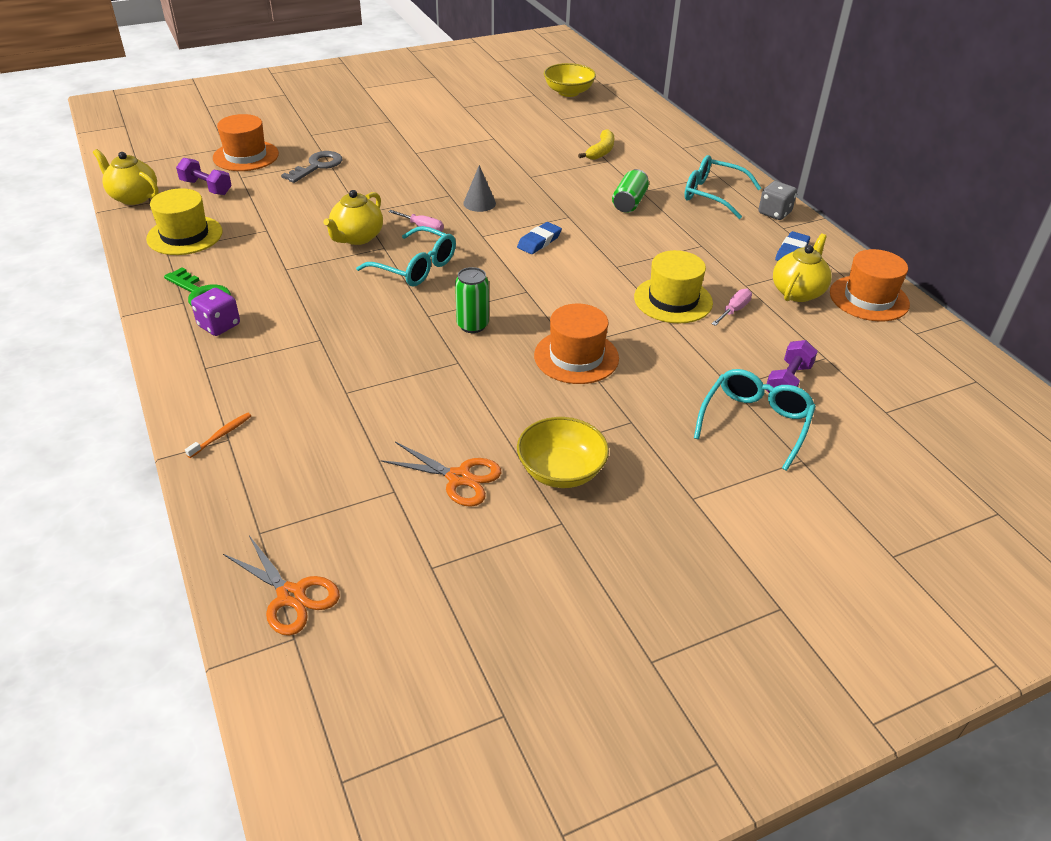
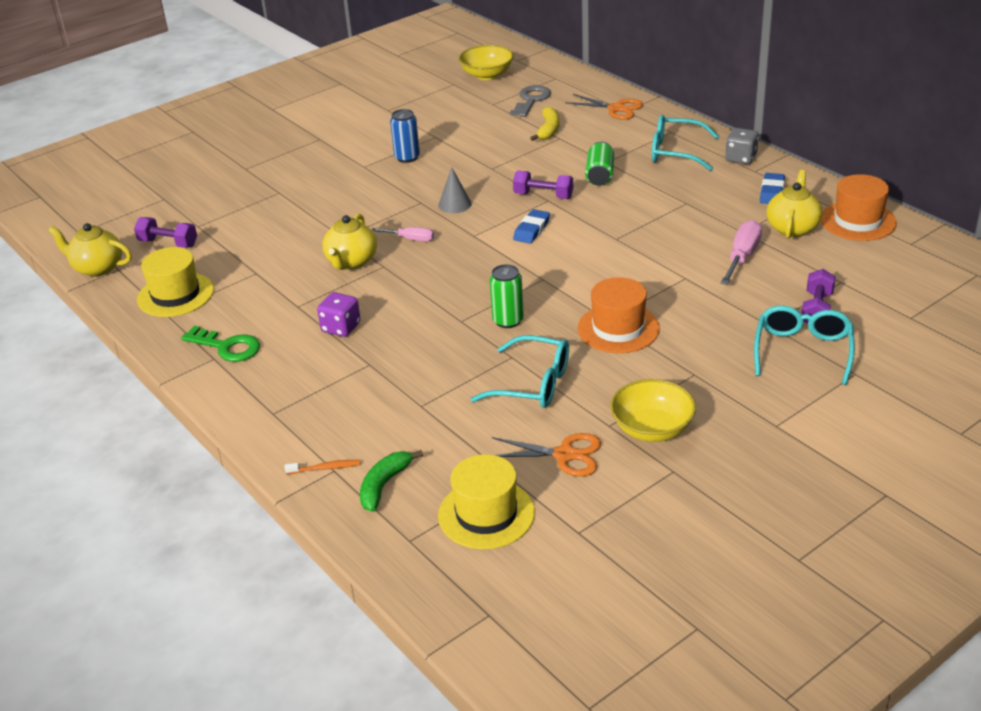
camera: 10 degrees left, 5 degrees down
(219, 325) = (263, 372): purple dice -> purple dice (341, 328)
(221, 435) = (325, 468): orange toothbrush -> orange toothbrush turned 60 degrees clockwise
(246, 156) = (190, 203): orange hat -> none
(267, 467) = (384, 485): none -> green banana
(291, 596) = (467, 583): orange scissors -> orange scissors (616, 108)
(317, 166) = (271, 199): grey key -> grey key (531, 100)
(416, 267) = (425, 278): turquoise glasses -> turquoise glasses (533, 384)
(458, 152) = (407, 157): none -> blue can
(566, 211) = (543, 196): none -> purple dumbbell
(673, 300) = (683, 259): yellow hat -> yellow hat (486, 514)
(734, 310) = (742, 257): pink screwdriver -> pink screwdriver, size x1.62

